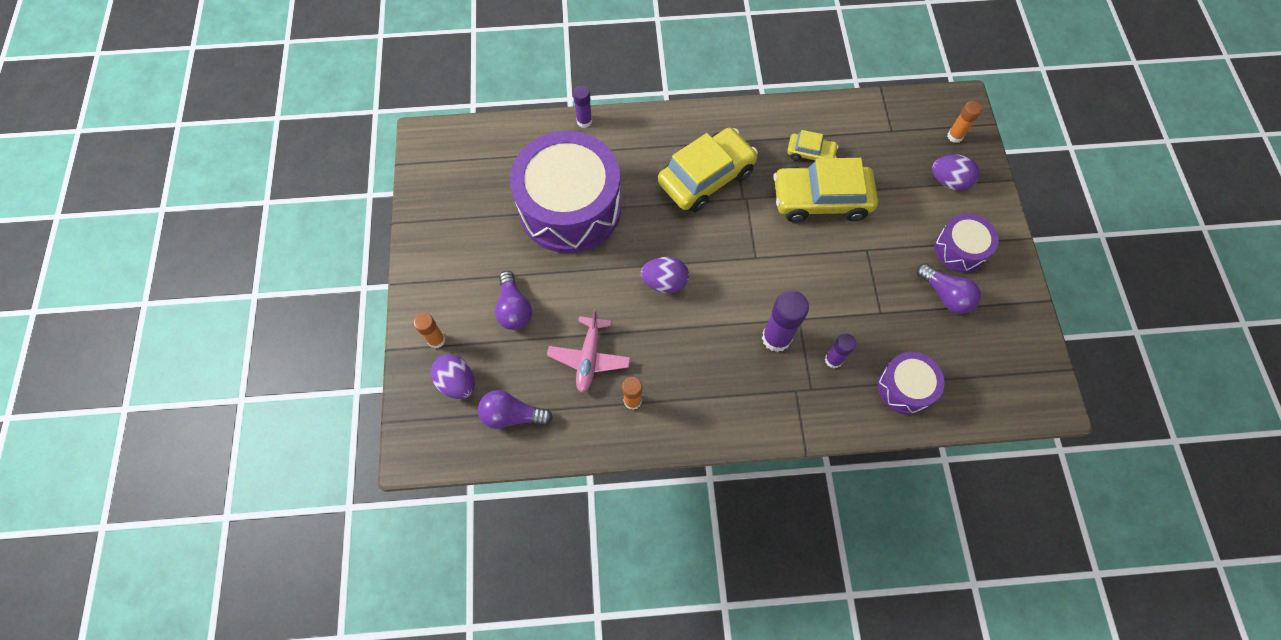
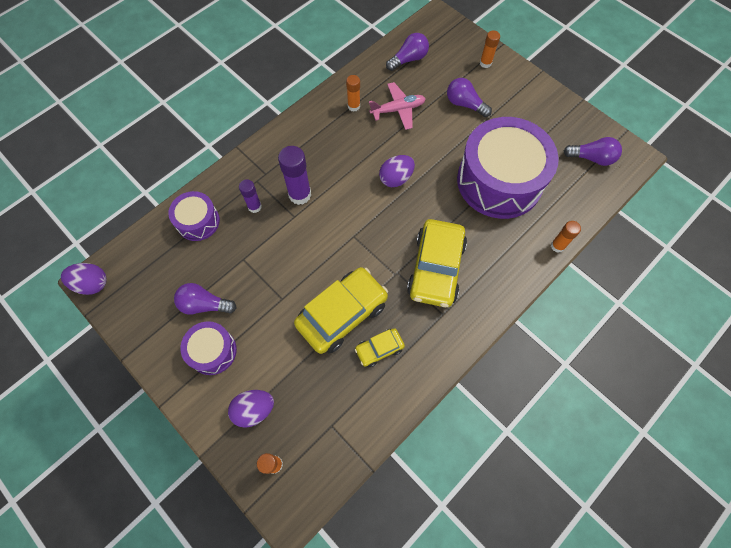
camera: 140 degrees right, 0 degrees up
(457, 382) = (452, 54): purple egg -> purple egg (92, 284)
(463, 164) = (591, 158): none -> purple light bulb
(584, 121) = (557, 246): purple glue stick -> orange glue stick
(589, 357) = (398, 110): pink plane -> pink plane turned 105 degrees clockwise

